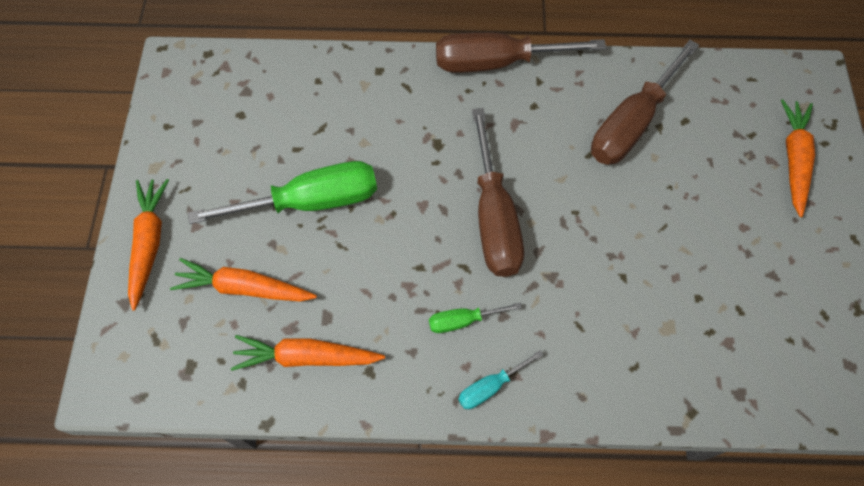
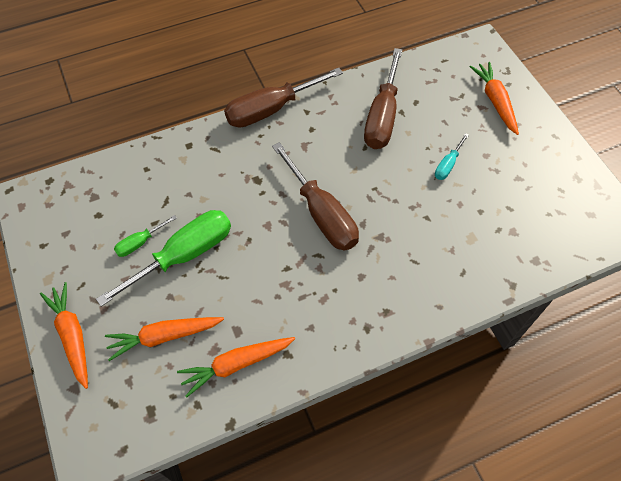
camera: 25 degrees left, 5 degrees down
(463, 321) = (335, 291): green screwdriver -> green screwdriver (140, 242)
(490, 387) = (376, 327): turquoise screwdriver -> turquoise screwdriver (448, 165)

